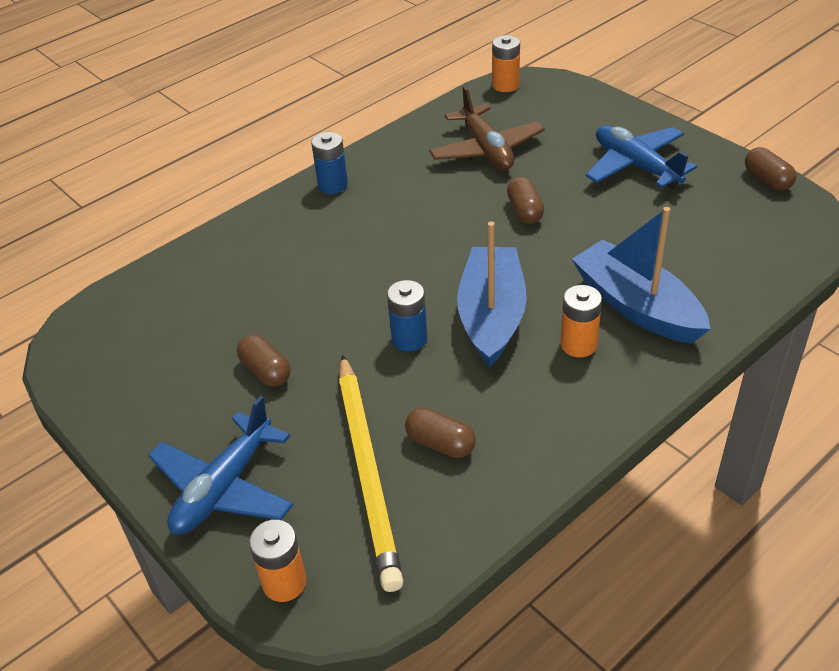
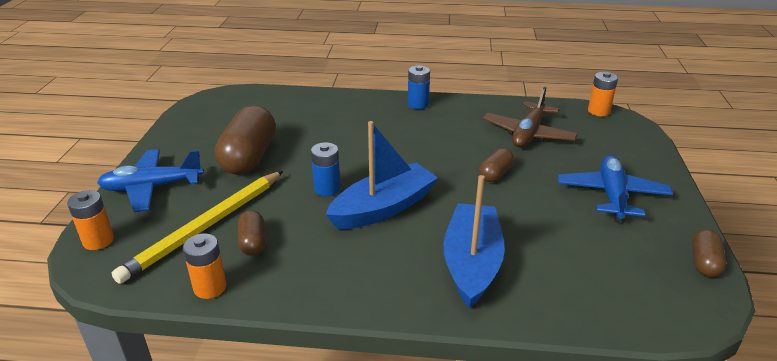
camera: 45 degrees right, 10 degrees down
(266, 371) = (249, 157): brown capsule -> brown capsule, size x1.99
(578, 344) = (401, 255): orange battery -> orange battery (210, 287)

